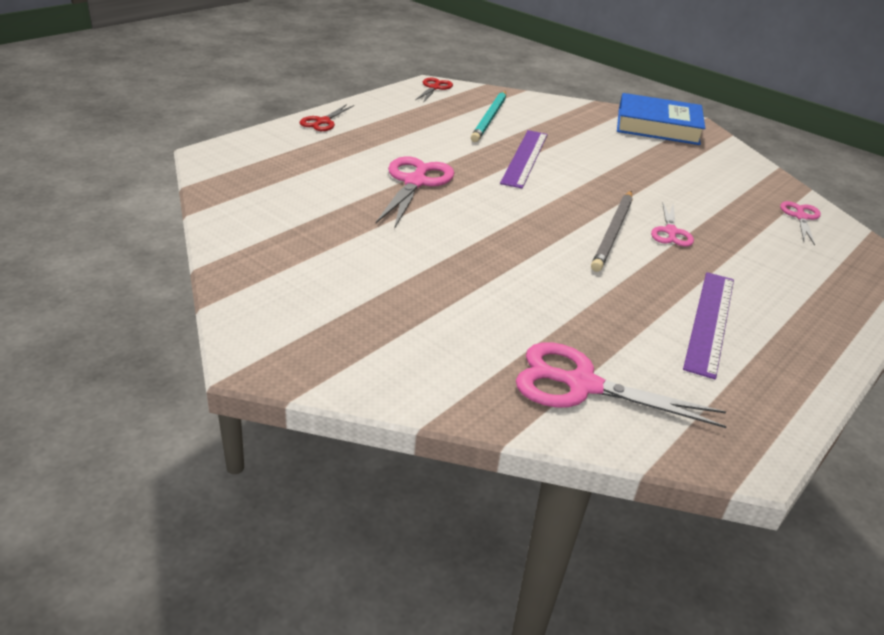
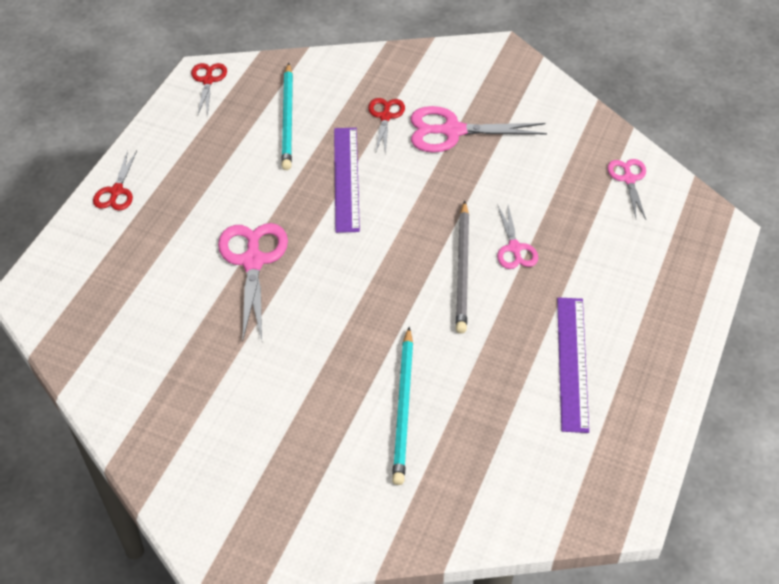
camera: 15 degrees left, 15 degrees up
(512, 307) = (403, 408): none -> turquoise pencil
(576, 134) = (385, 116): none -> red scissors
(580, 385) = (485, 480): pink scissors -> pink scissors (452, 131)
(657, 126) = (464, 69): blue book -> none

